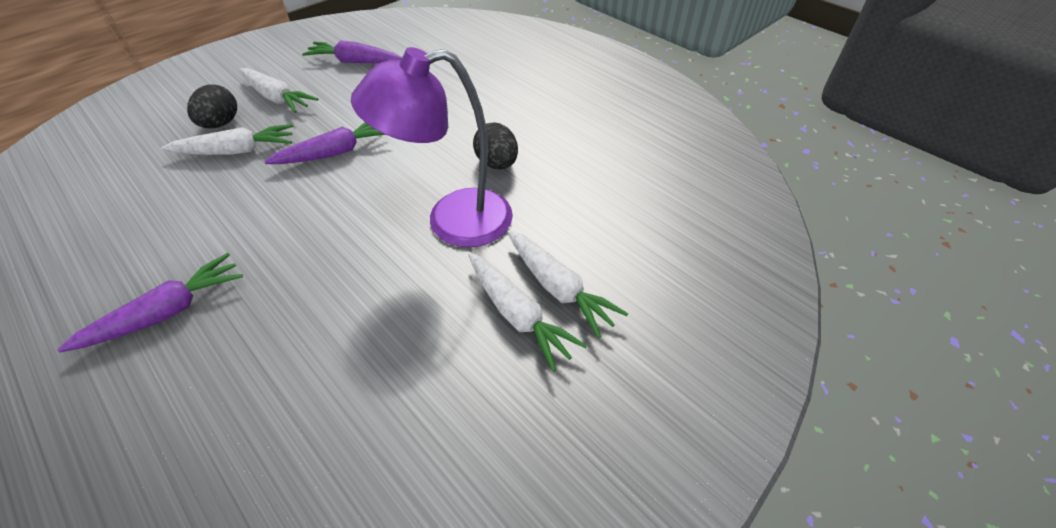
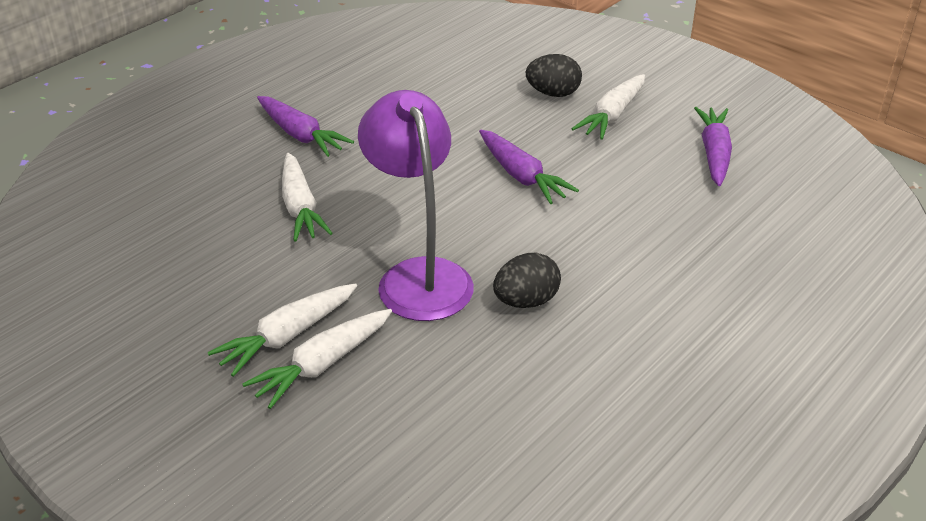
camera: 85 degrees right, 10 degrees down
(236, 151) = (510, 114): white carrot -> white carrot (300, 207)

